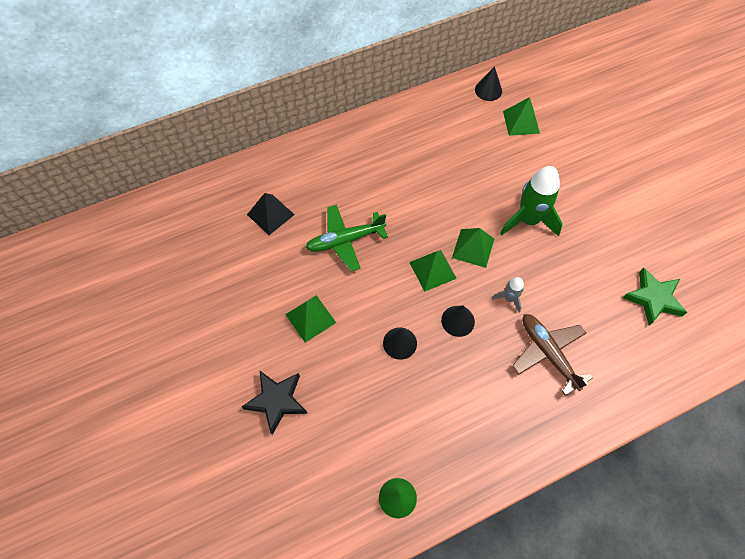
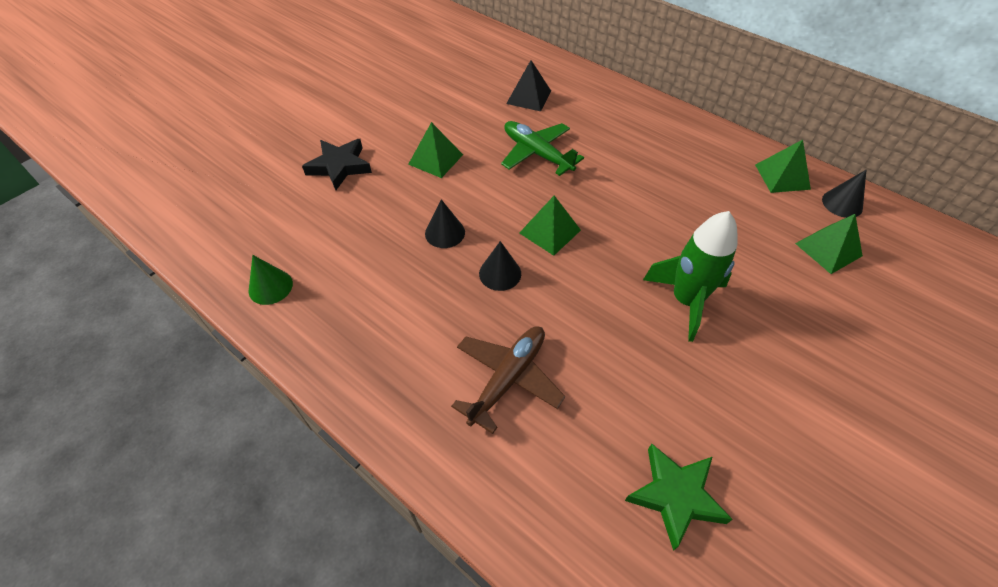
camera: 65 degrees right, 10 degrees down
(473, 248) = (604, 258): green pyramid -> green pyramid (782, 177)
(509, 298) = (559, 314): grey rocket -> none

